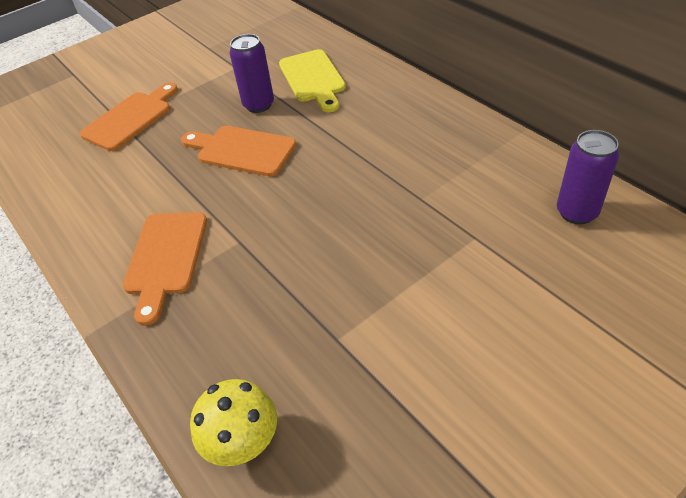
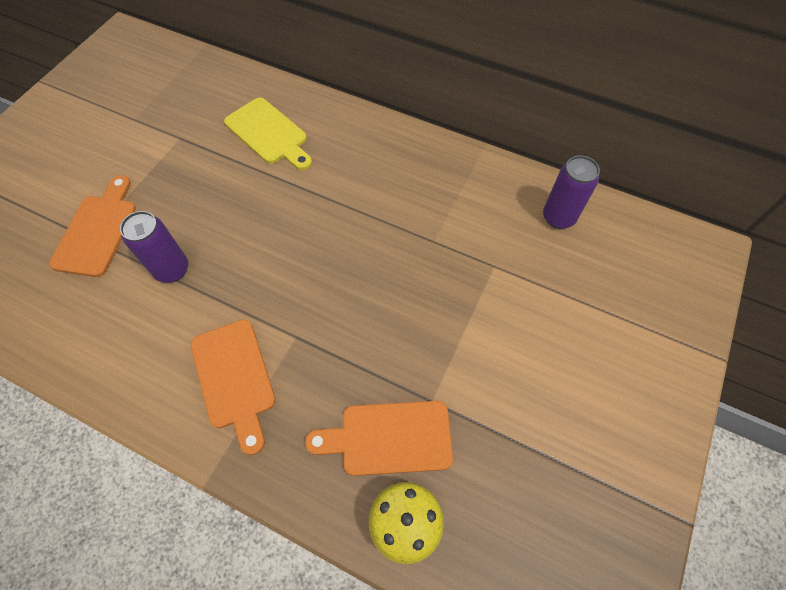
camera: 30 degrees left, 15 degrees up
(242, 150) = (242, 236): orange cutting board -> orange cutting board (389, 437)
(259, 105) = (230, 178): purple can -> purple can (172, 270)

